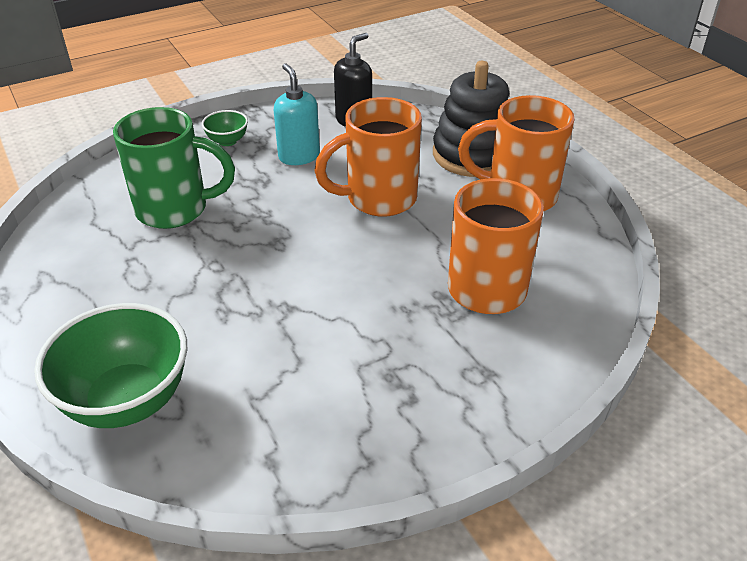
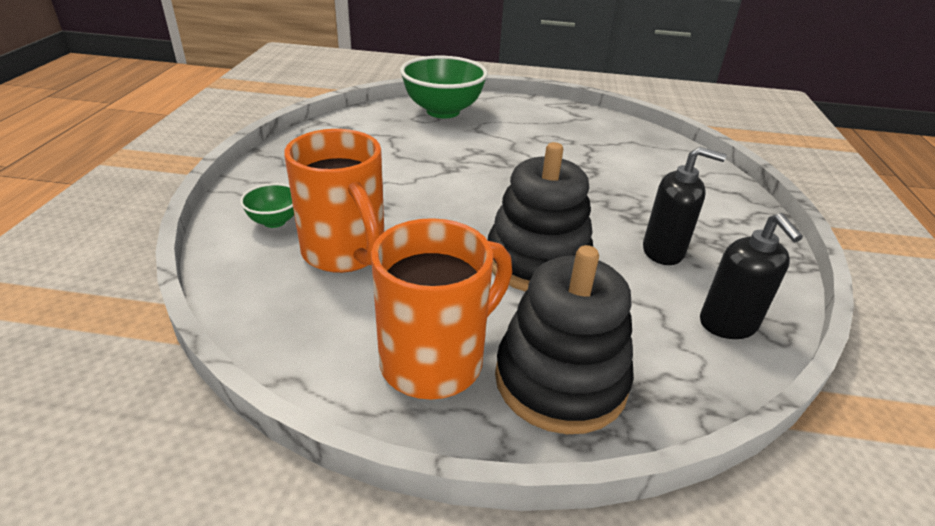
camera: 125 degrees right, 5 degrees down
(175, 210) = (620, 170): green mug -> none
(227, 141) = (727, 225): green bowl -> green bowl (274, 221)
(299, 156) = (663, 251): turquoise soap dispenser -> black soap dispenser
(378, 199) = (537, 261): orange mug -> black stacking toy

